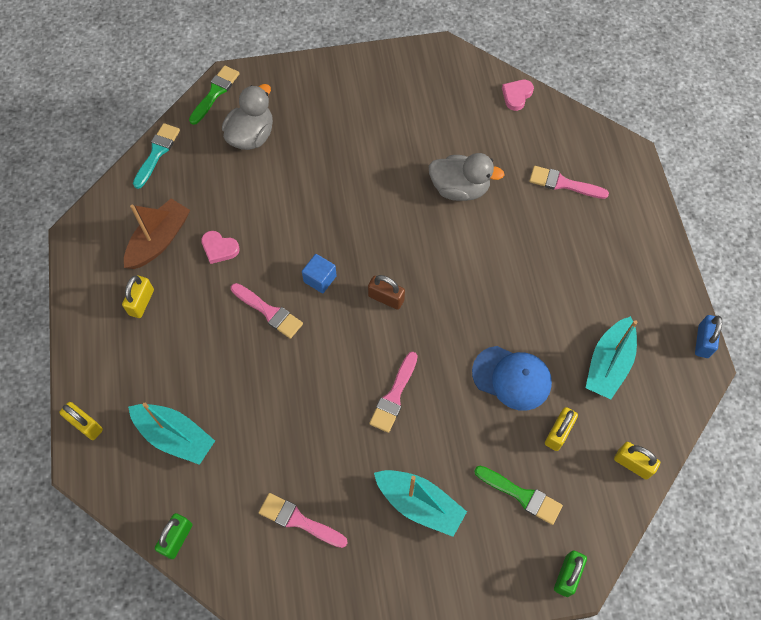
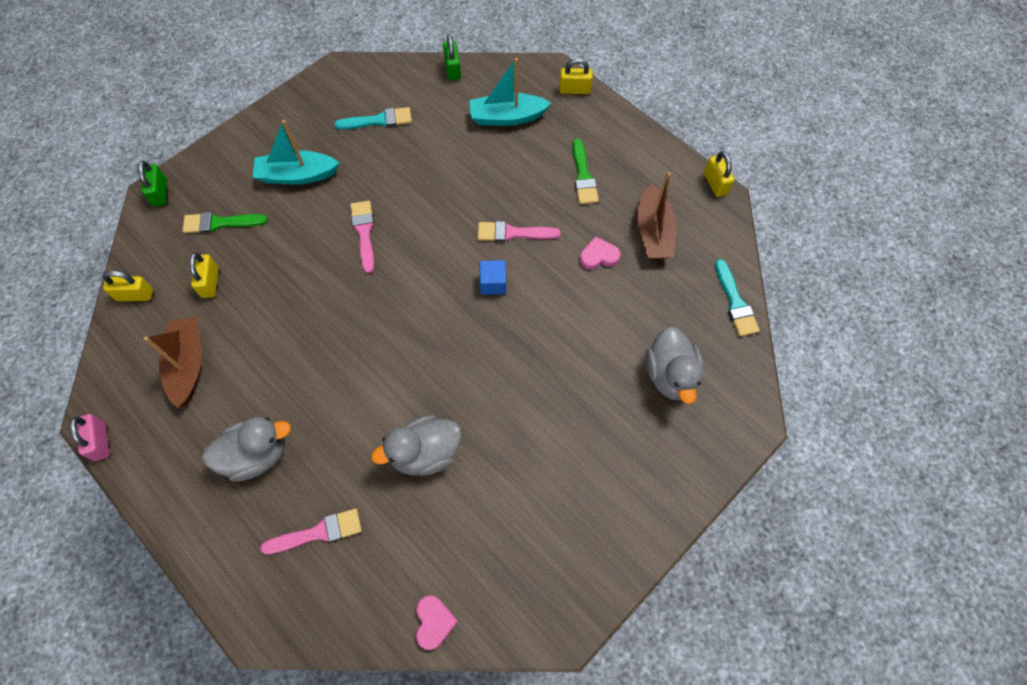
camera: 145 degrees right, 0 degrees up
(141, 302) = (618, 181): yellow padlock -> yellow padlock (715, 183)
(215, 93) = (748, 398): green brush -> green brush (583, 176)
(298, 520) = (378, 120): pink brush -> turquoise brush
(386, 298) = (424, 302): brown padlock -> none
(512, 378) = (272, 302): blue cap -> none
(583, 259) = (256, 455): none -> grey duck
(608, 364) = (188, 365): turquoise boat -> brown boat
(703, 341) = (100, 441): blue padlock -> pink padlock

